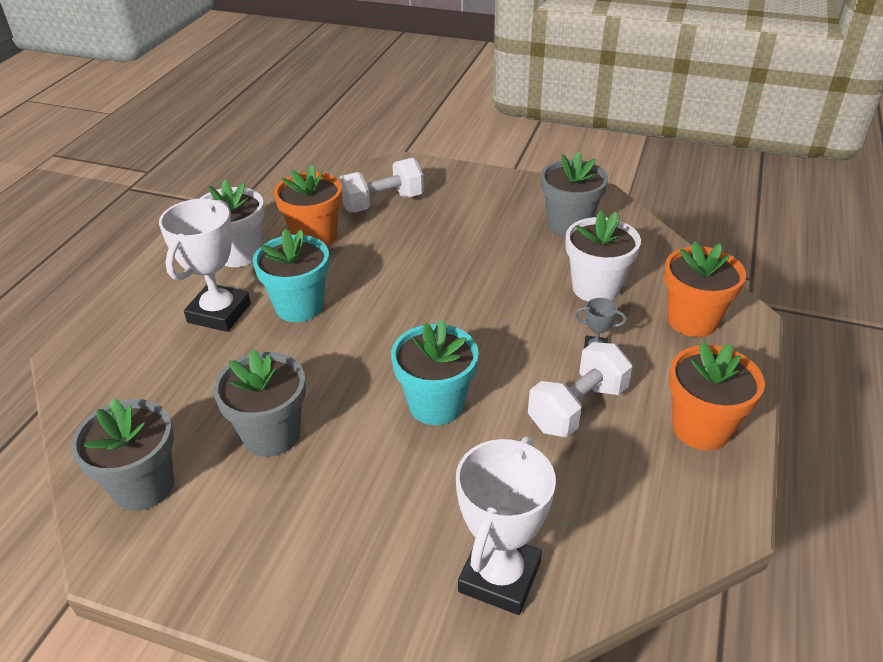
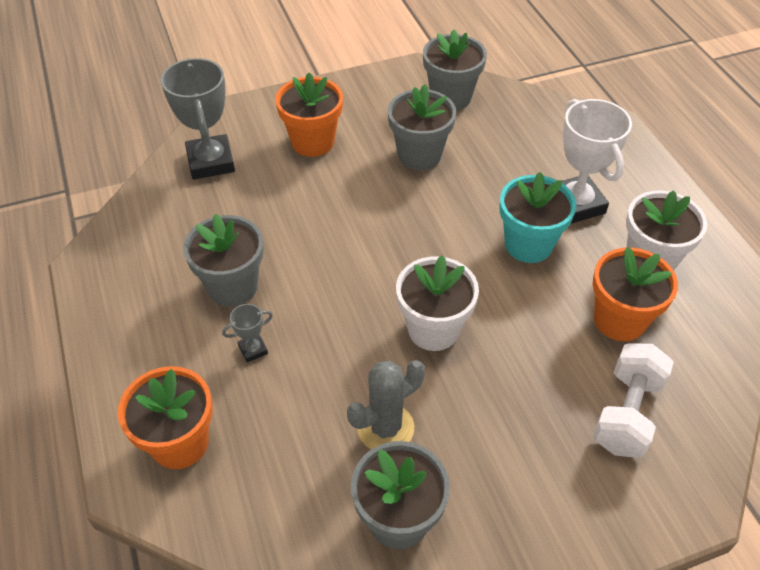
camera: 140 degrees right, 10 degrees up
(436, 404) = (337, 230): turquoise flower pot -> none
(499, 577) = (211, 162): white trophy -> grey trophy
(536, 262) = (385, 428): none -> grey cactus
(577, 408) = (233, 286): white dumbbell -> grey flower pot
(596, 288) = (299, 428): white flower pot -> white flower pot (433, 329)
(701, 428) = (127, 323): orange flower pot -> orange flower pot (313, 142)

